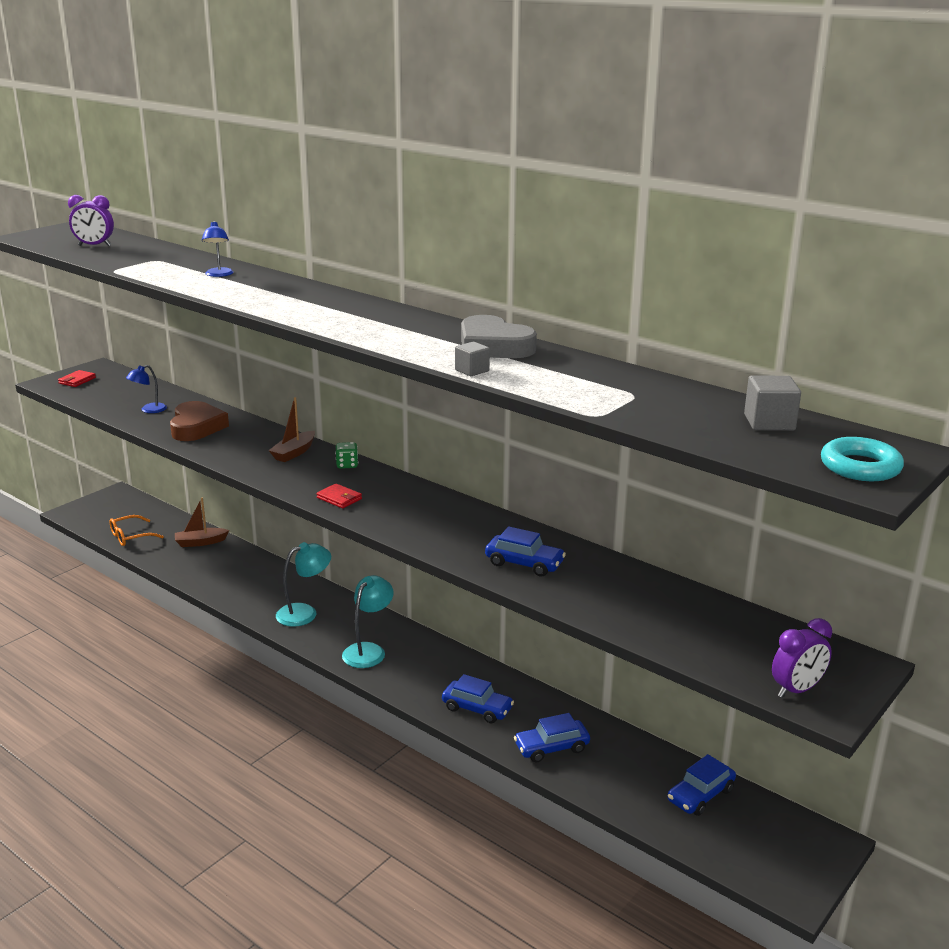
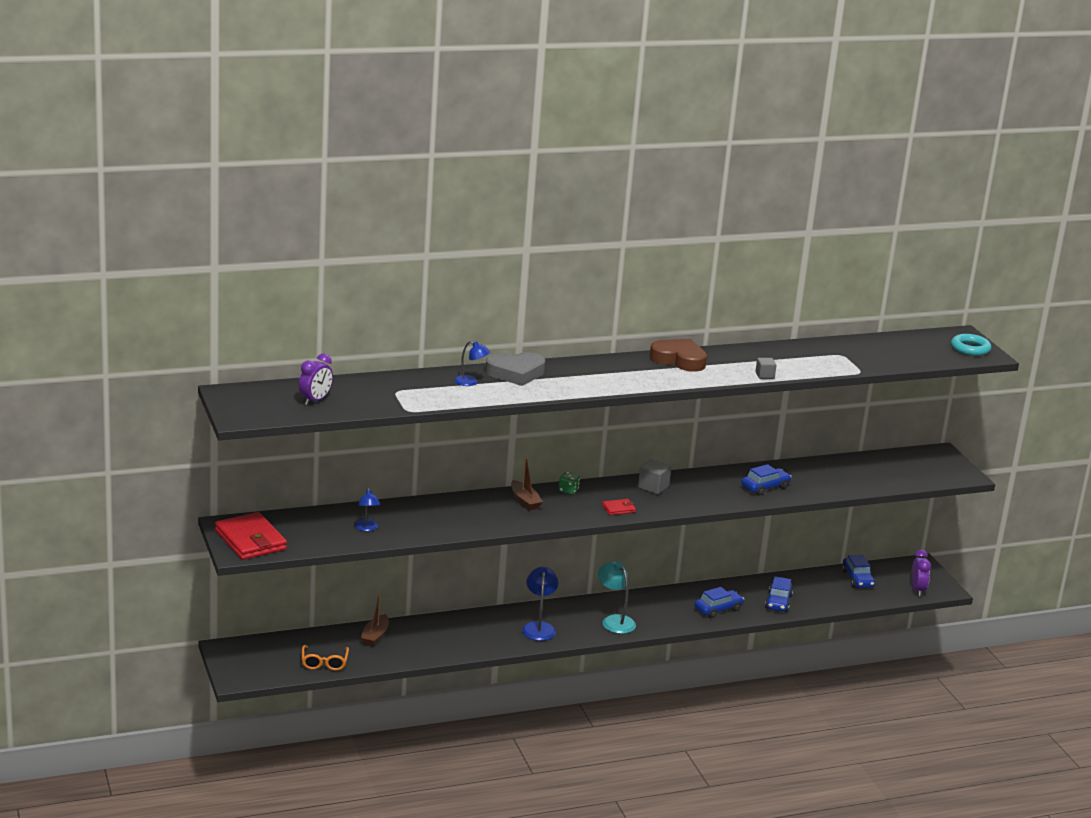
camera: 60 degrees left, 0 degrees up
(77, 380) = (250, 540): red wallet -> red wallet, size x2.19
(196, 427) = (429, 520): brown heart -> brown heart (679, 360)
(304, 613) = (538, 627): turquoise lamp -> blue lamp
(493, 346) = (730, 358): grey heart -> grey heart (515, 373)
(769, 422) = (906, 344): grey cube -> grey cube (653, 487)
(797, 690) = (946, 475): purple clock -> purple clock (917, 590)

